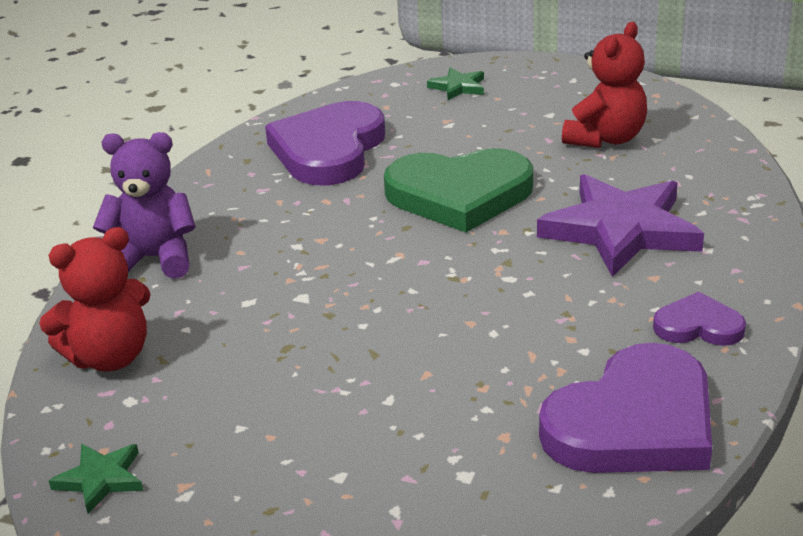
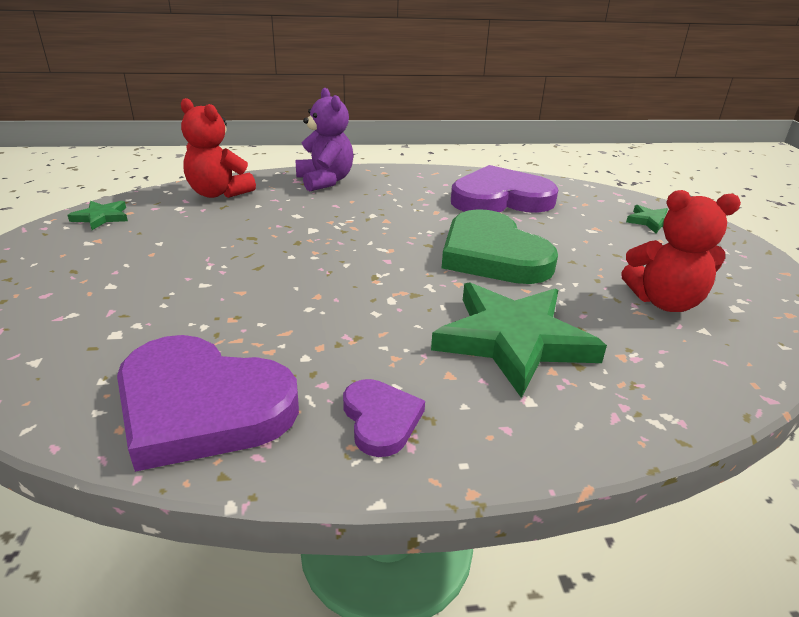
camera: 60 degrees right, 0 degrees up
(621, 230) = (513, 340): purple star -> green star

